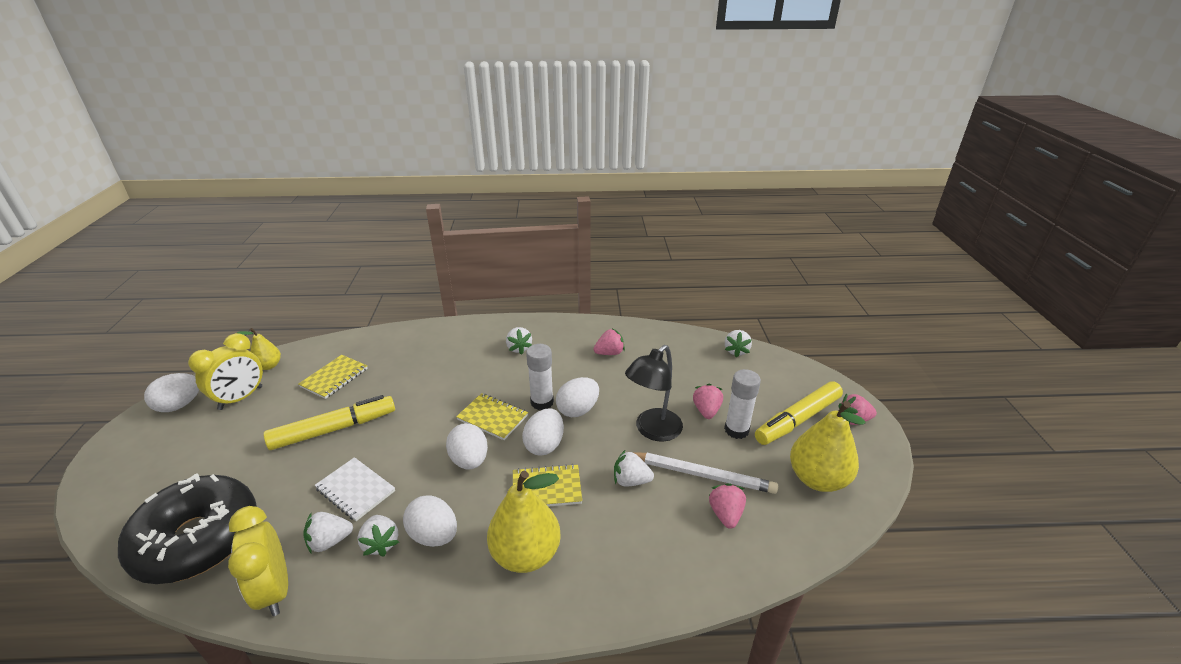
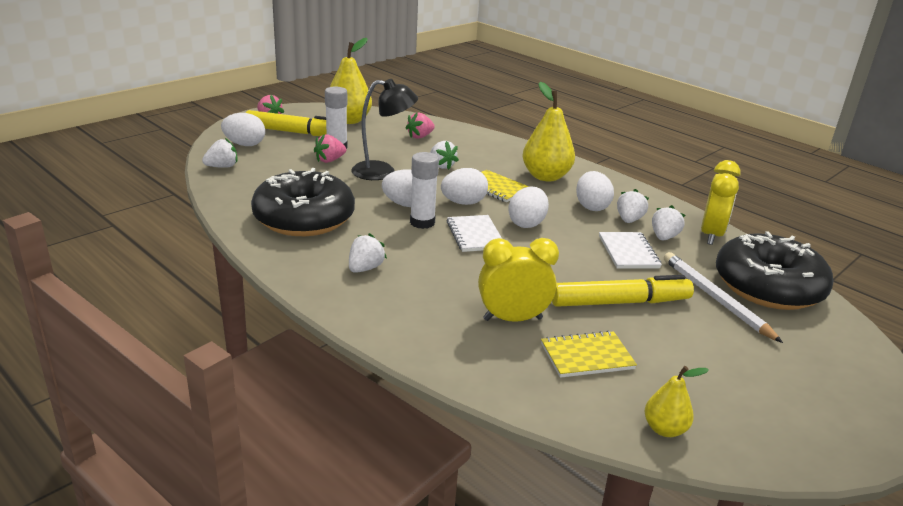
camera: 135 degrees left, 5 degrees down
(179, 405) = (801, 437): white egg -> white egg (244, 144)
(241, 398) = (714, 398): yellow clock -> yellow clock (512, 319)
(330, 541) = (664, 237): white strawberry -> white strawberry turned 90 degrees counterclockwise
(334, 429) = (620, 302): yellow marker -> yellow marker turned 150 degrees clockwise
(492, 417) = (475, 235): yellow notebook -> white notebook
(609, 353) = (304, 218): pink strawberry -> black donut
(702, 475) = (399, 148): white pencil -> white pencil (715, 298)

